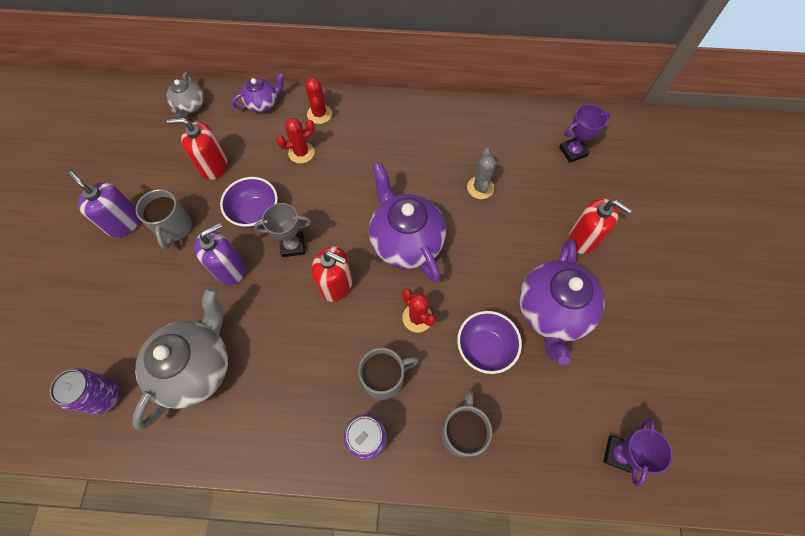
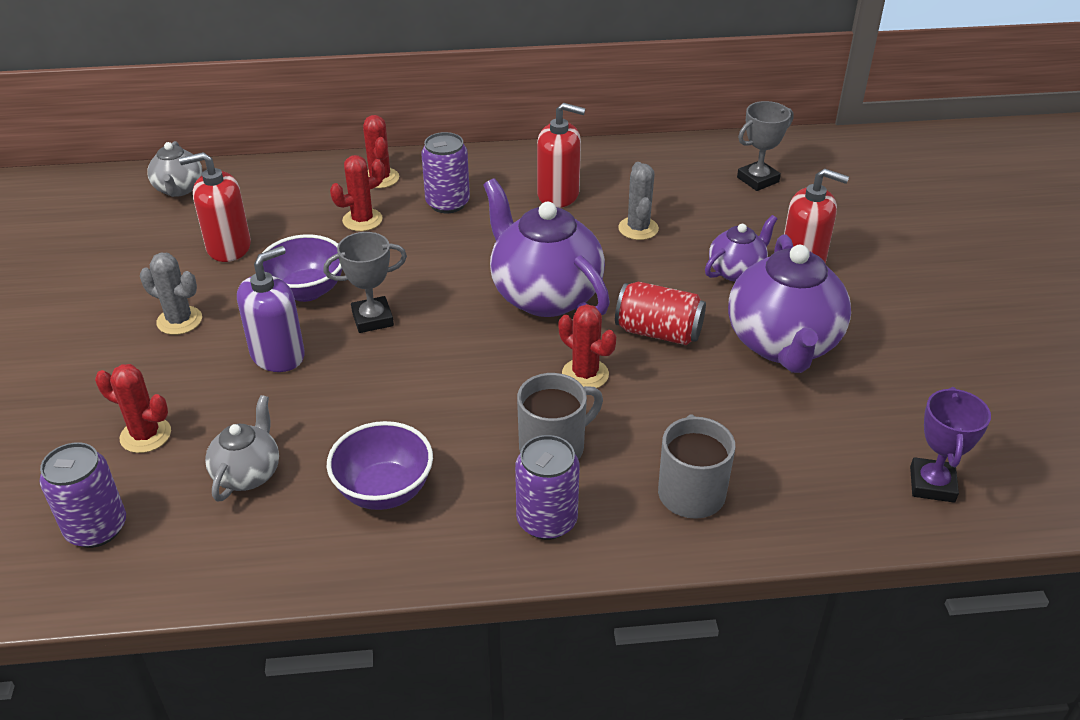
camera: 10 degrees left, 25 degrees down
(124, 223) = (96, 324): purple soap dispenser -> none
(141, 324) = (145, 435): none -> red cactus
(174, 228) = (179, 321): grey mug -> grey cactus
(196, 367) = (248, 474): grey teapot -> grey teapot, size x0.53
(263, 104) = (292, 176): purple teapot -> purple teapot (736, 271)
(336, 284) = (451, 353): red soap dispenser -> red soap dispenser (558, 195)
(359, 144) = (447, 203): none -> purple can
(472, 287) = (658, 332): none -> red can
(485, 348) = (696, 395): purple bowl -> purple bowl (384, 491)
(573, 151) = (758, 180): purple trophy -> grey trophy

